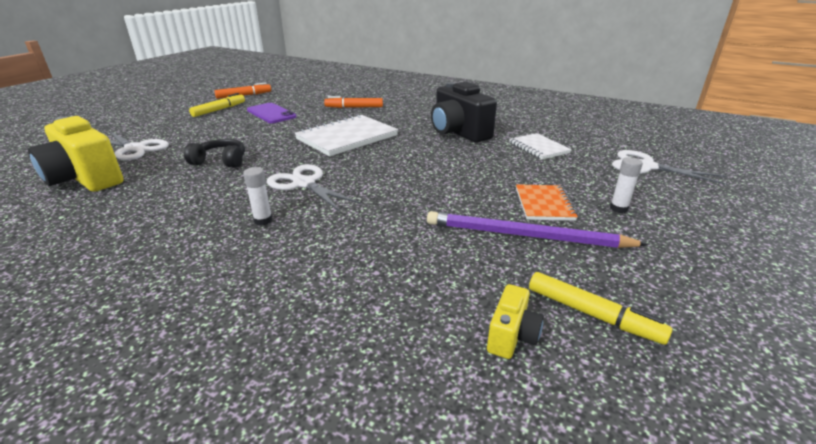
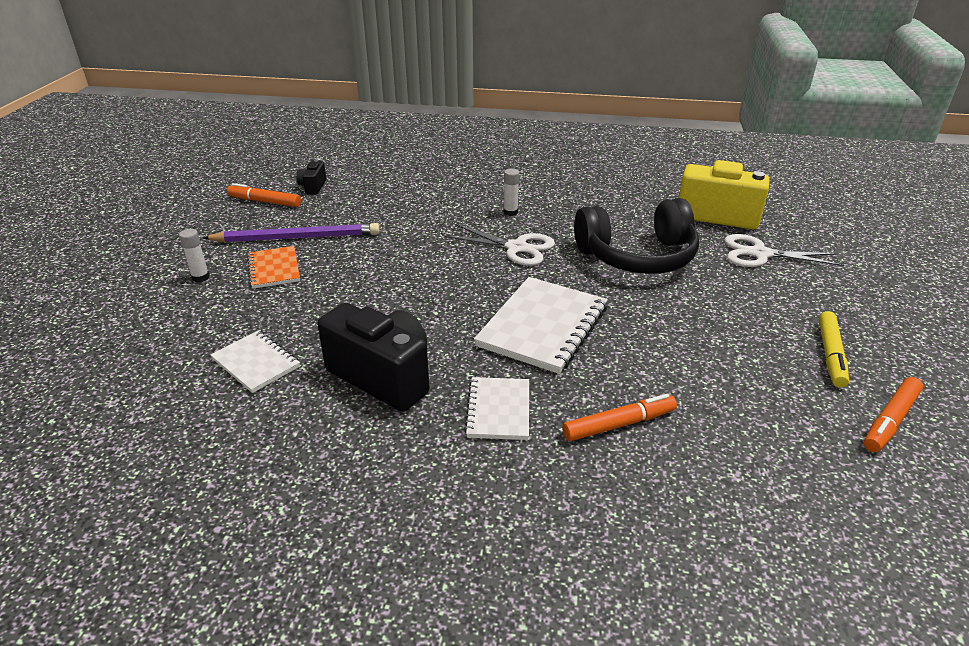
camera: 160 degrees right, 5 degrees up
(220, 161) = (637, 256): black headphones -> black headphones, size x1.94
(271, 113) = (731, 363): purple phone -> none
(404, 117) = (498, 410): none -> white notebook
(512, 336) = (313, 187): yellow camera -> black camera
(592, 314) = (265, 202): yellow marker -> orange marker
(646, 166) = (117, 351): white scissors -> none

